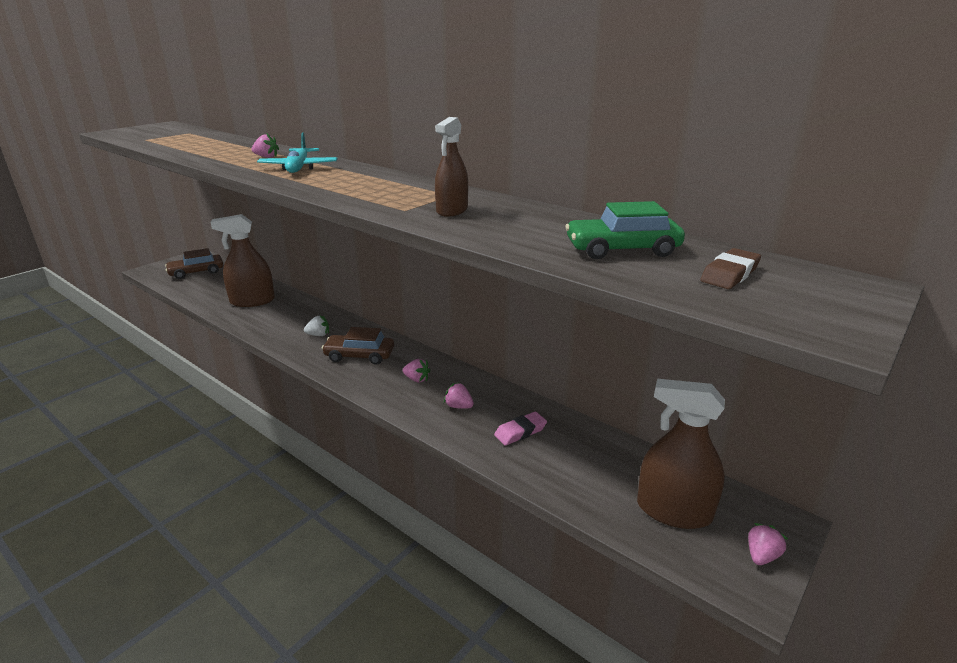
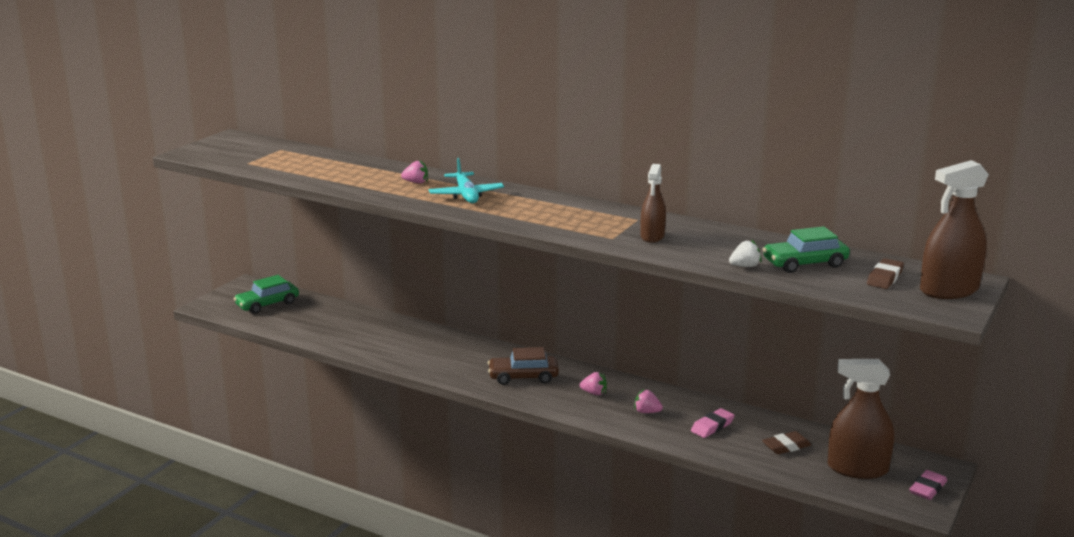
camera: 10 degrees left, 5 degrees down
(196, 272) = (267, 304): brown car -> green car
(252, 301) = (364, 332): brown spray bottle -> brown spray bottle (949, 290)
(318, 335) = (466, 361): white strawberry -> white strawberry (745, 266)
(595, 468) = (786, 446): none -> brown eraser
(761, 555) = (927, 488): pink strawberry -> pink eraser

